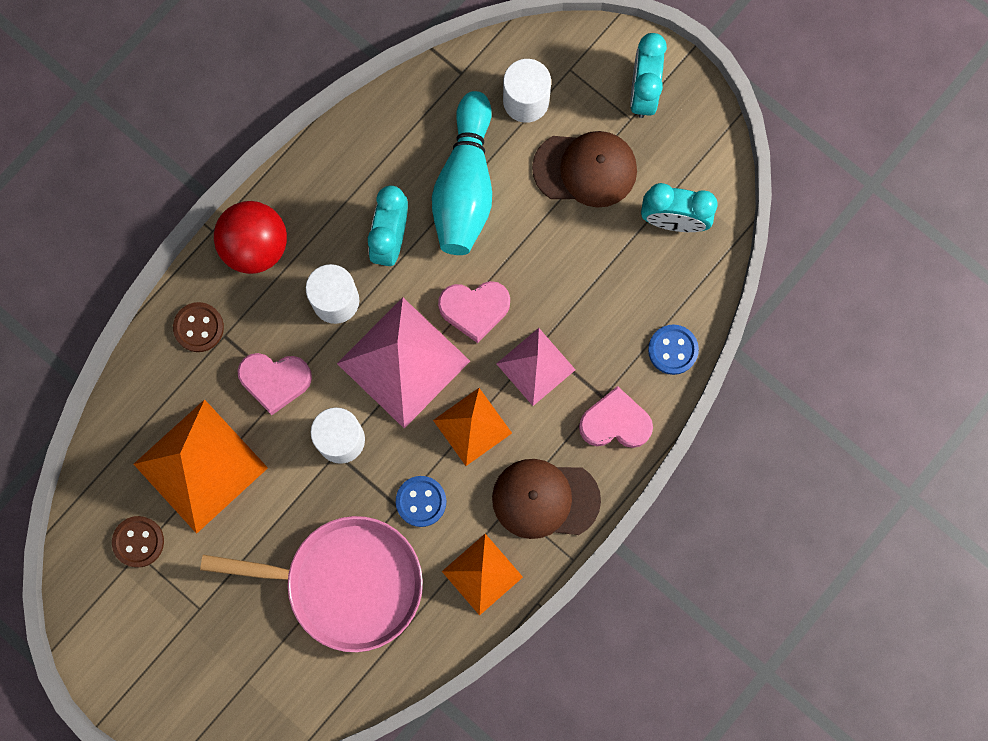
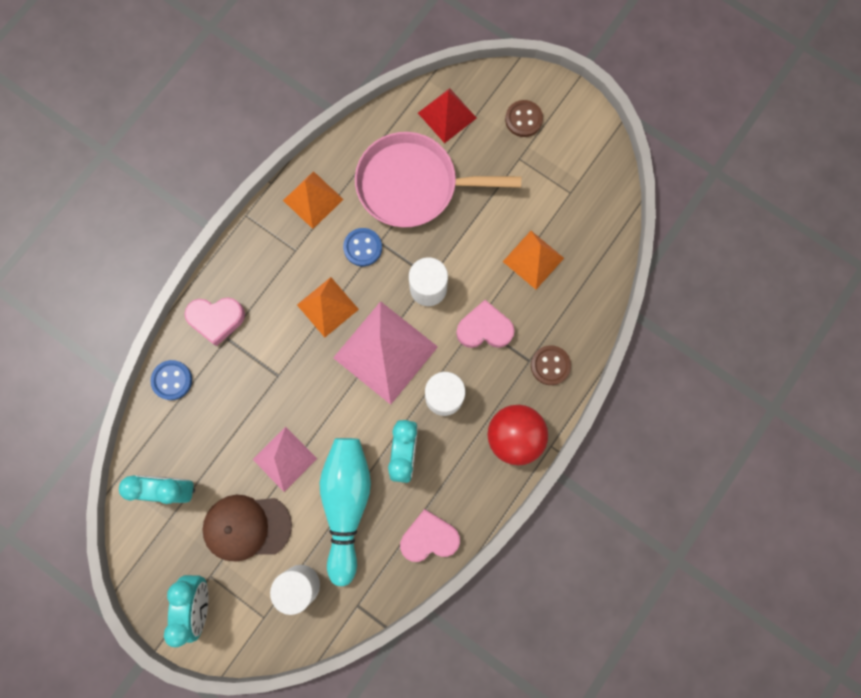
camera: 175 degrees right, 0 degrees up
(138, 542) = (571, 201): brown button -> brown button (523, 119)
(200, 466) = (533, 259): orange pyramid -> orange pyramid, size x0.60
(289, 681) = (447, 115): none -> red pyramid
(474, 309) = (332, 399): pink heart -> pink heart (429, 537)
(536, 366) = (280, 357): pink pyramid -> pink pyramid (284, 459)
(545, 499) = (268, 257): brown cap -> none

